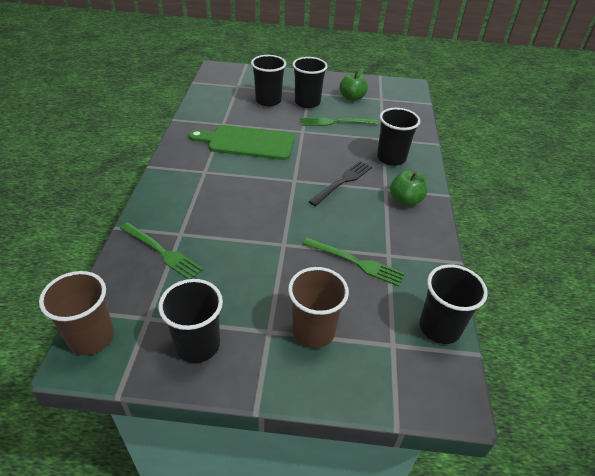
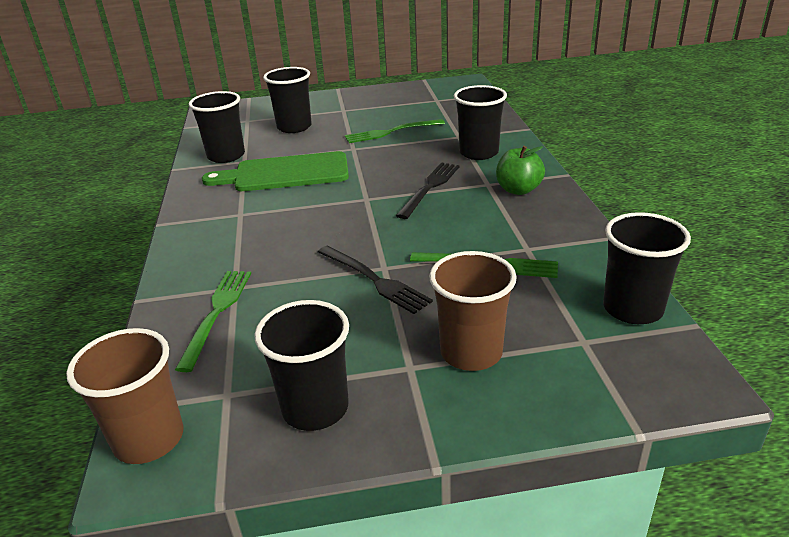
camera: 10 degrees left, 10 degrees down
(162, 252) = (217, 313): green fork -> green fork turned 105 degrees counterclockwise
(273, 253) = (374, 280): none -> black fork
(307, 102) = (346, 120): black cup -> black cup (226, 156)
(352, 98) = (400, 105): green apple -> none

